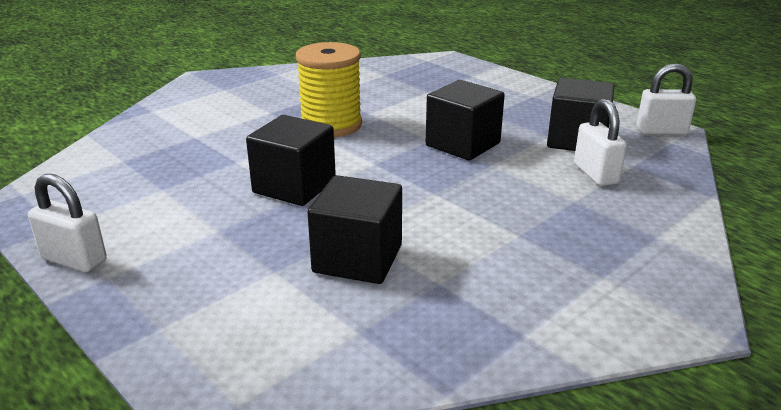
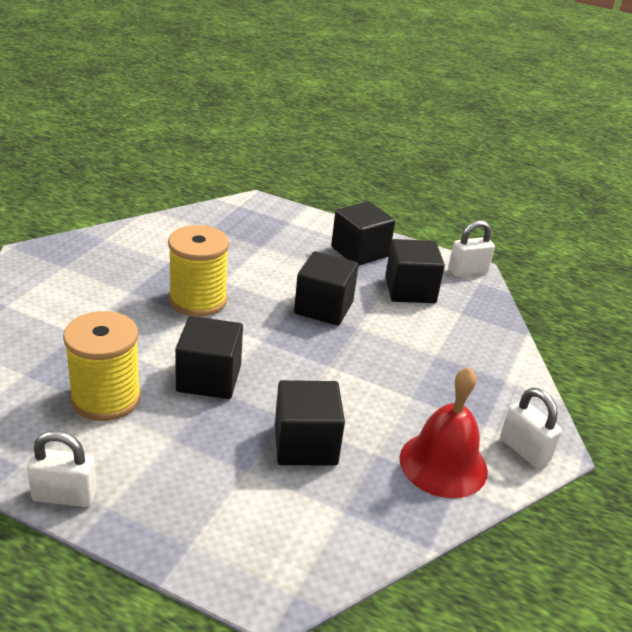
camera: 25 degrees left, 5 degrees up
(180, 188) = (106, 398): none -> yellow spool
(519, 307) = (443, 464): none -> red bell
(535, 104) = (359, 252): none -> black cube
(595, 174) = (439, 325): white padlock -> white padlock (524, 450)

